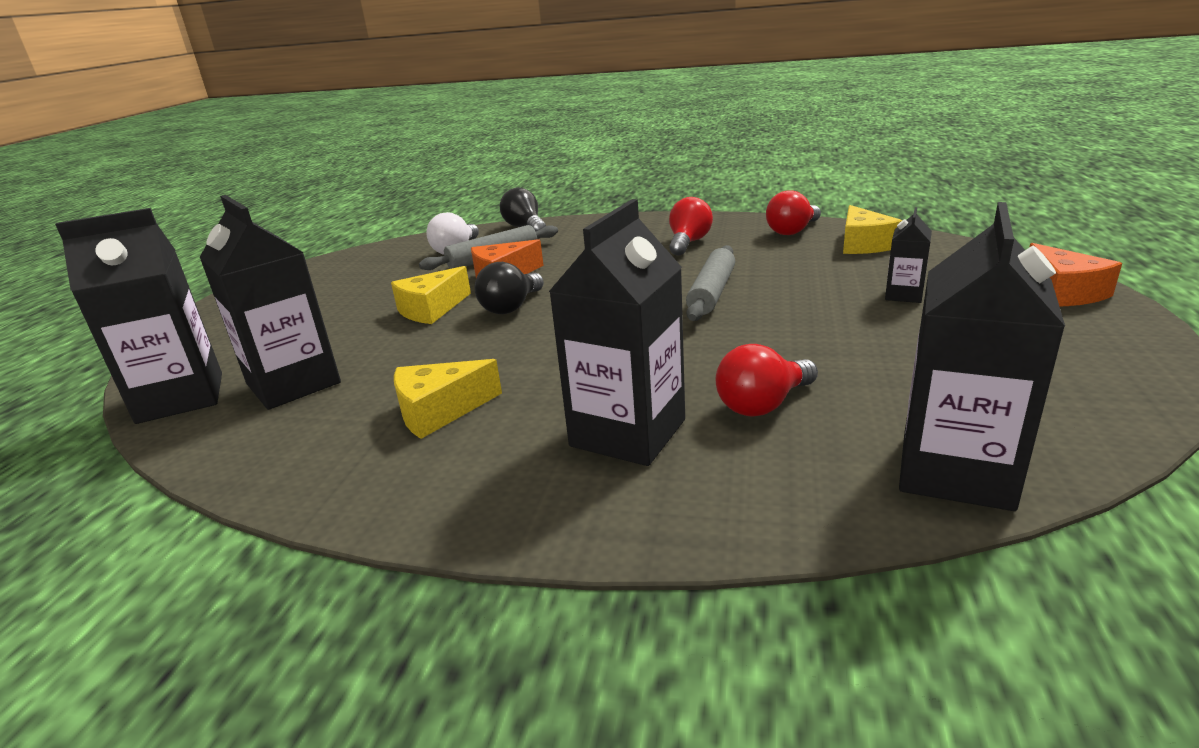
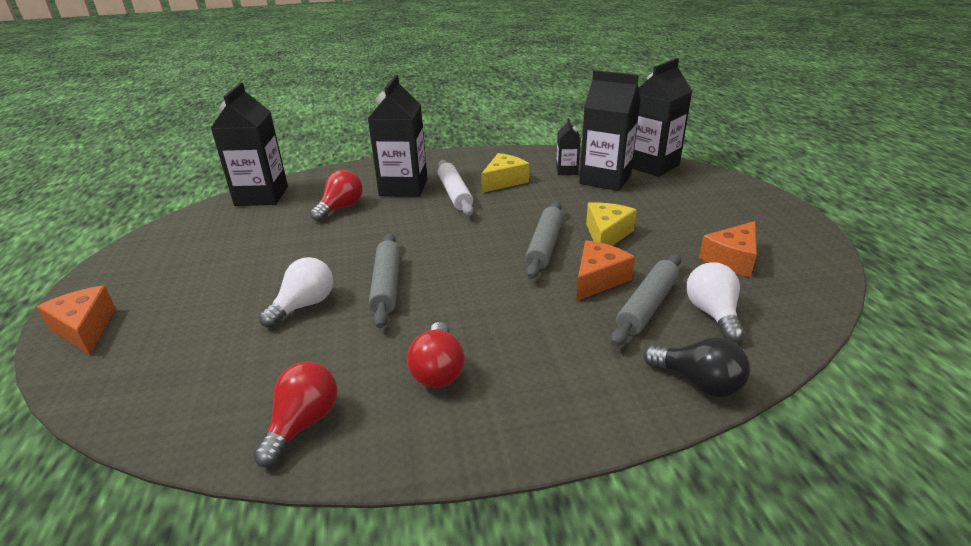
camera: 155 degrees right, 5 degrees up
(367, 277) = (731, 259): none -> orange cheese
(511, 307) = (544, 246): black light bulb -> grey rolling pin
(547, 398) = (455, 194): none -> white rolling pin
(805, 286) = (304, 305): none -> white light bulb
(863, 244) = (220, 396): yellow cheese -> none
(904, 295) = (223, 305): black carton -> black carton (567, 171)

